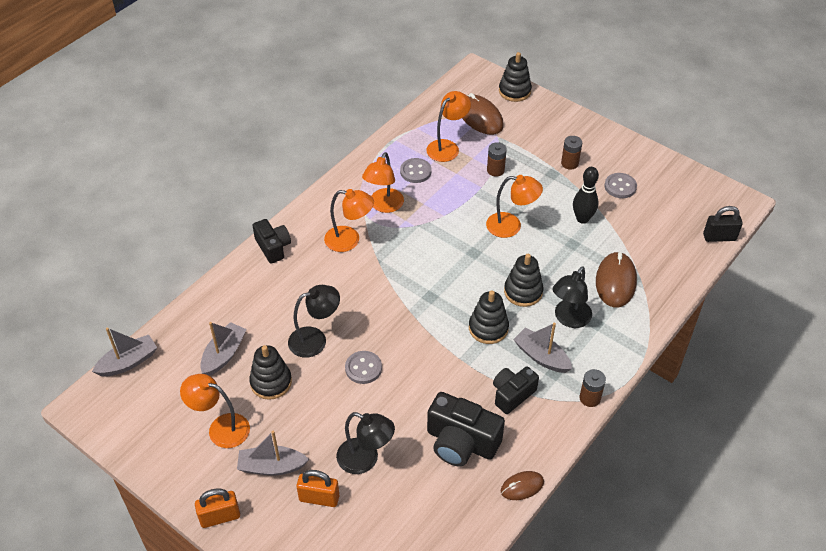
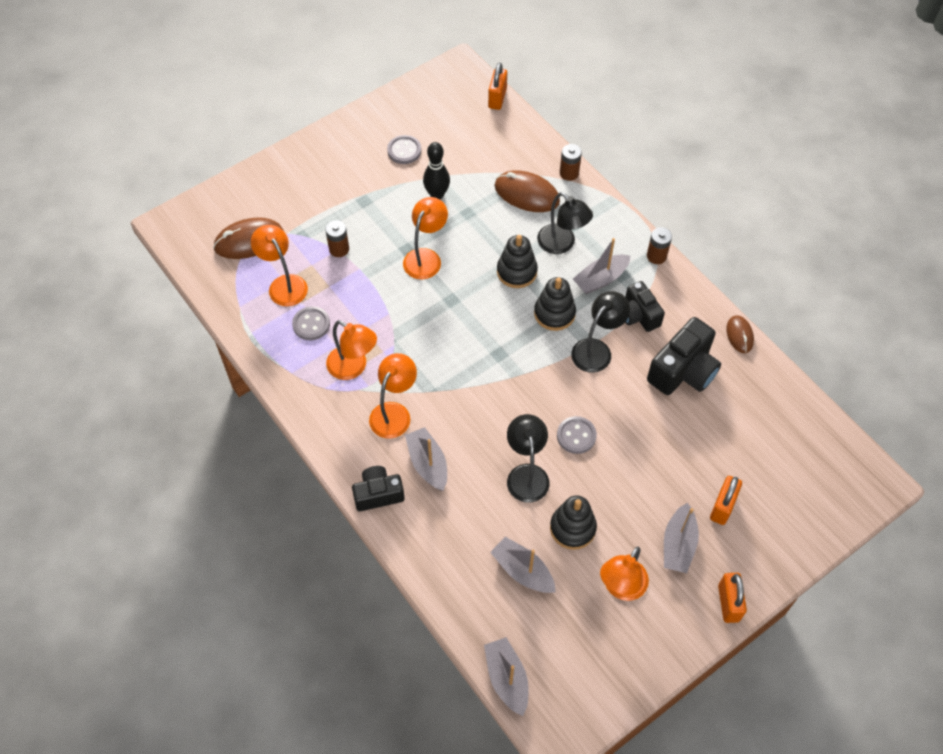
camera: 75 degrees left, 10 degrees up
(308, 272) = (428, 463): none -> grey boat
(365, 460) = (687, 457): black lamp -> black lamp (596, 349)
(514, 91) = (220, 197): black stacking toy -> none
(569, 163) = (355, 182): brown battery -> brown battery (569, 173)
(719, 237) = (497, 98): black padlock -> orange padlock

